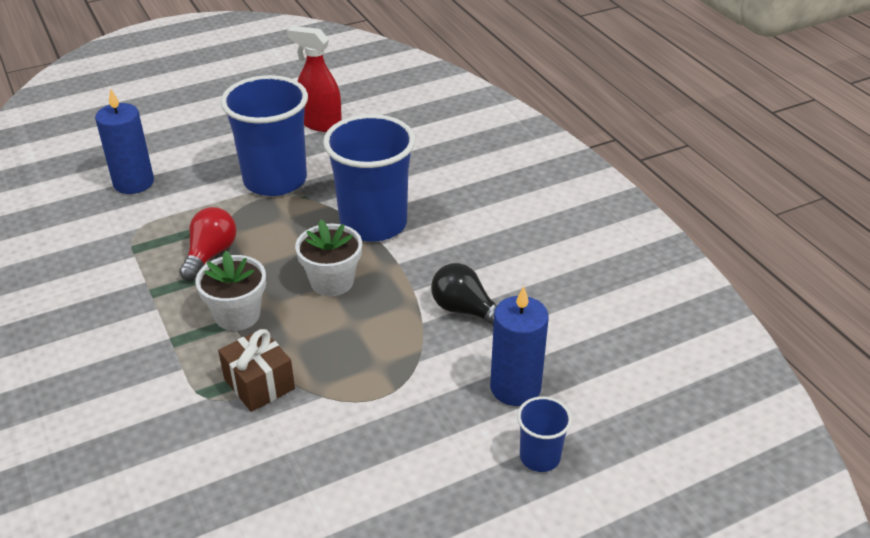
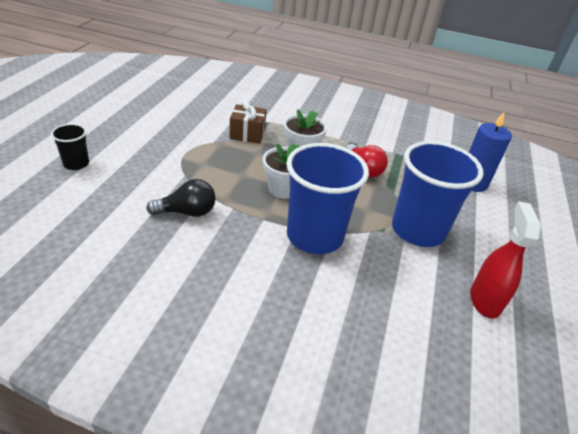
camera: 130 degrees right, 0 degrees up
(320, 124) = (485, 300): red spray bottle -> red spray bottle turned 60 degrees counterclockwise
(515, 387) = (116, 186): blue candle -> none
(540, 457) = (76, 164): blue cup -> black cup

